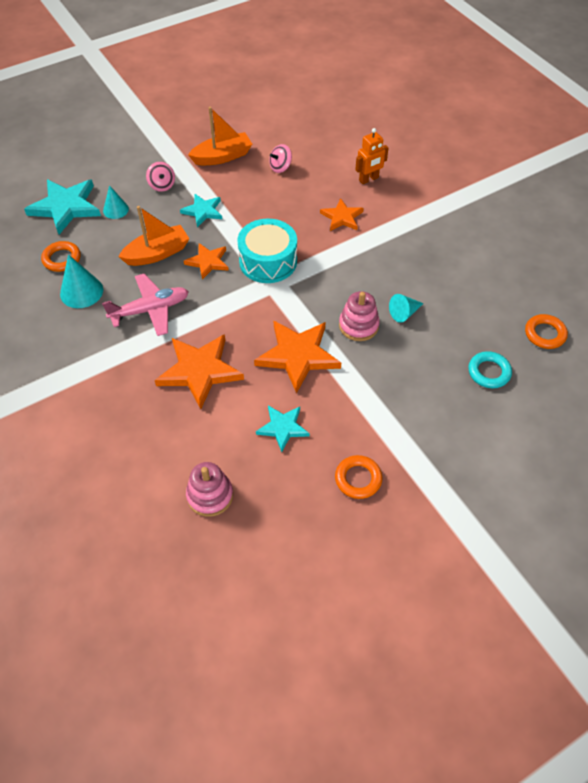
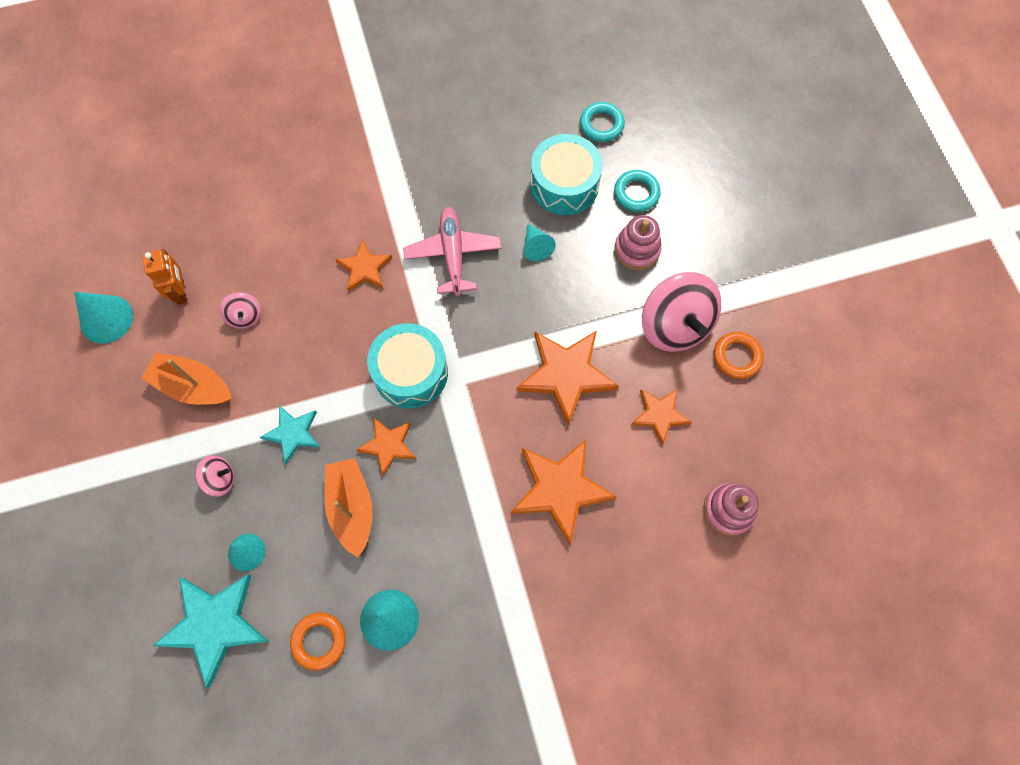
camera: 75 degrees left, 15 degrees up
(150, 310) = (448, 532): pink plane -> pink plane (453, 254)
(222, 157) = (193, 386): orange boat -> orange boat turned 60 degrees counterclockwise
(255, 108) = (106, 319): none -> turquoise cone
(283, 428) = (659, 415): turquoise star -> orange star
(358, 325) = (541, 299): pink stacking toy -> pink stacking toy (637, 250)
(369, 179) = (308, 218): orange robot -> orange robot (181, 291)
(371, 424) = (675, 325): none -> pink spinning top
(471, 320) = (564, 184): none -> turquoise drum
(545, 334) = (601, 125): orange ring -> turquoise ring

